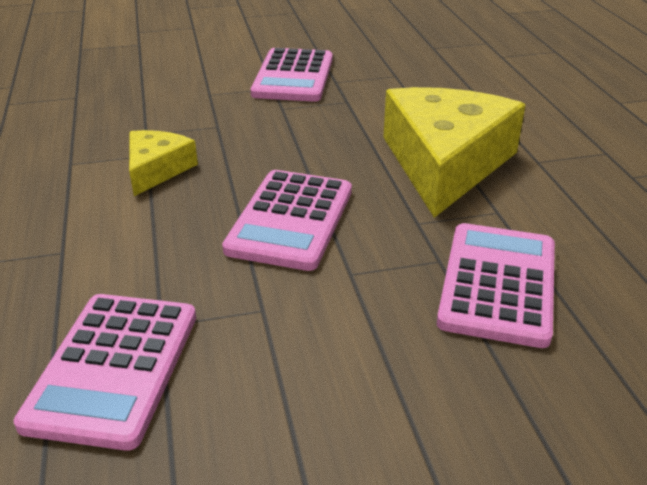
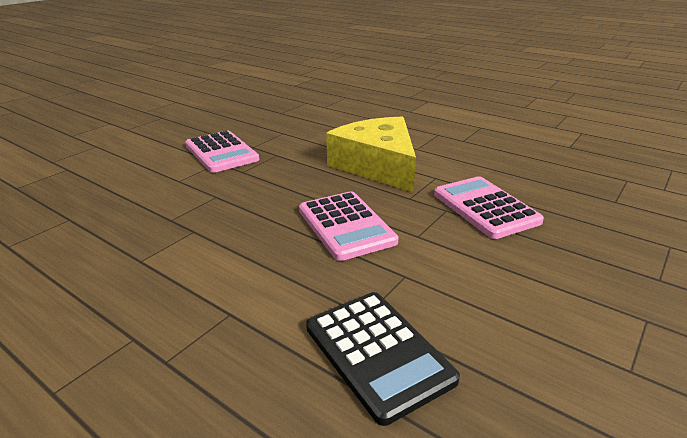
camera: 40 degrees left, 5 degrees down
(113, 368) = (377, 353): pink calculator -> black calculator
(157, 169) = (216, 236): yellow cheese -> none

